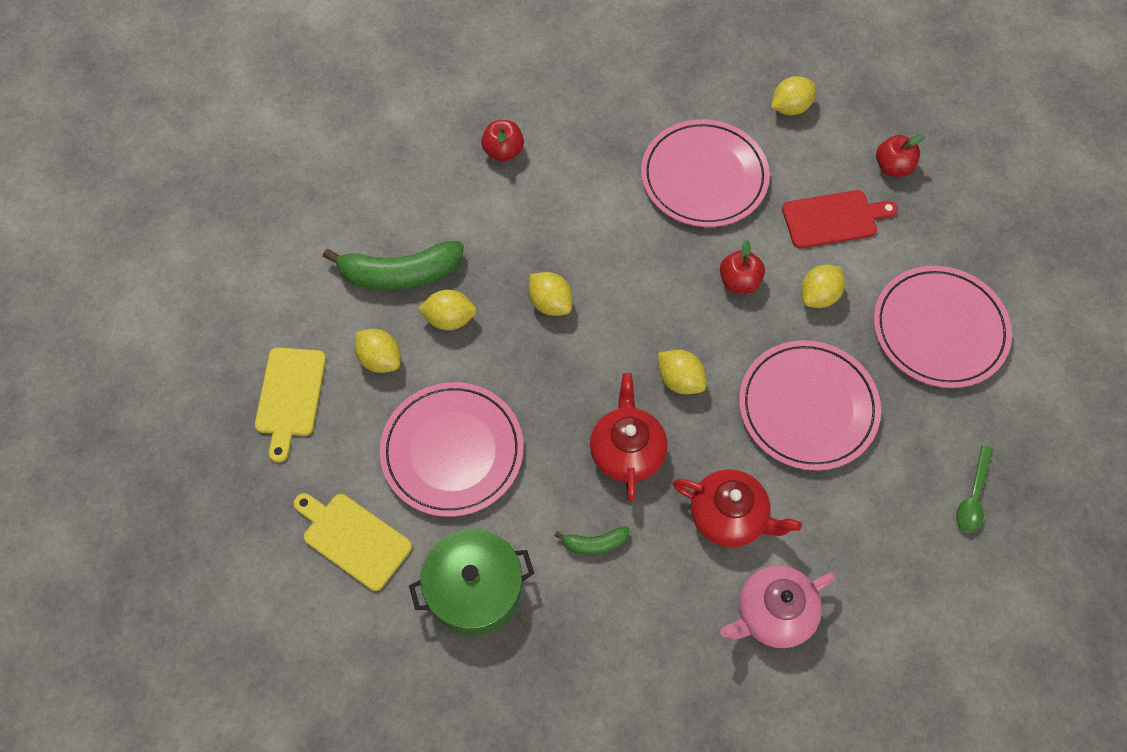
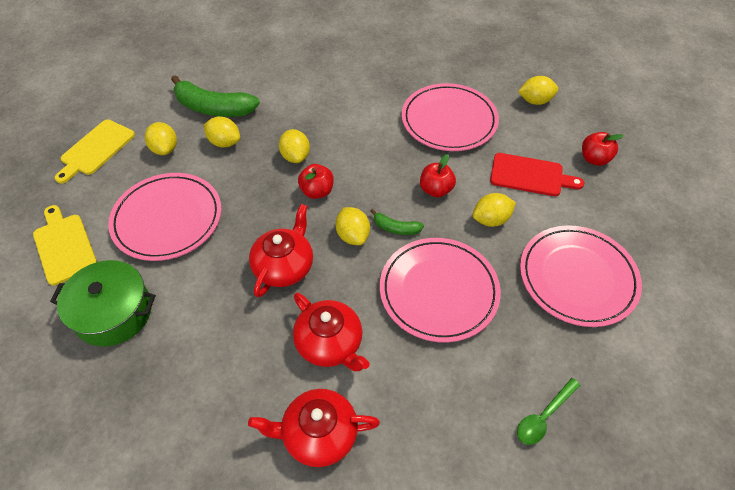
camera: 25 degrees right, 10 degrees down
(503, 151) = (325, 66): red apple -> red apple (317, 191)
(595, 543) = (218, 319): green banana -> green banana (396, 228)
(773, 613) = (318, 434): pink teapot -> red teapot

